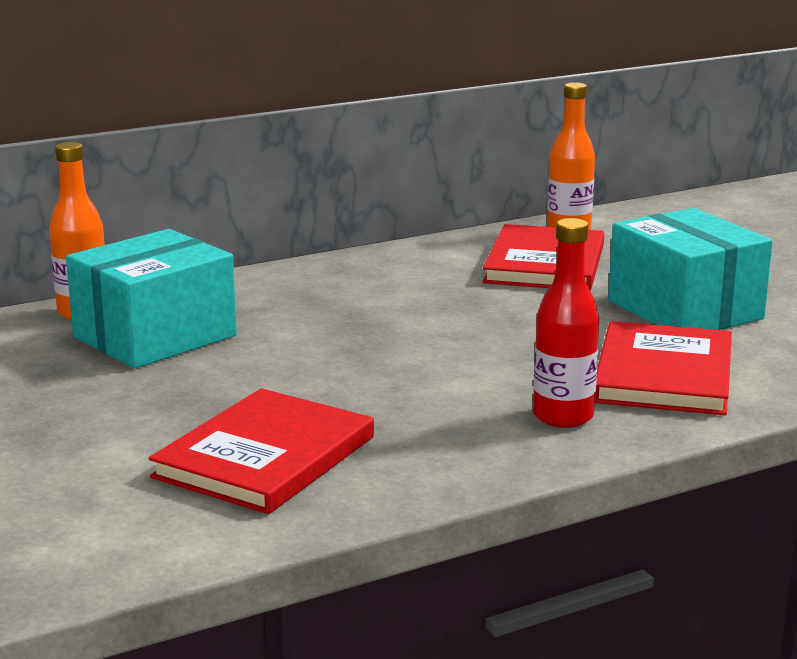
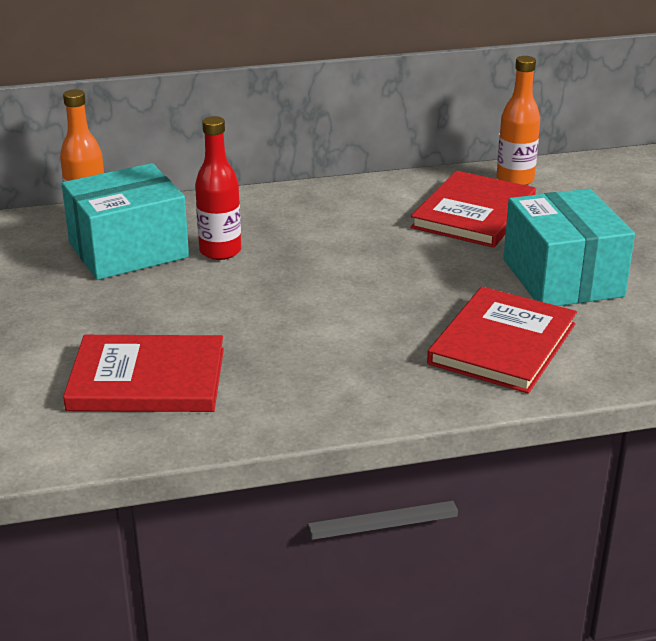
camera: 15 degrees right, 10 degrees up
(265, 457) = (147, 379): red book -> red book turned 45 degrees clockwise
(563, 416) = (395, 375): red bottle -> red bottle (220, 251)

